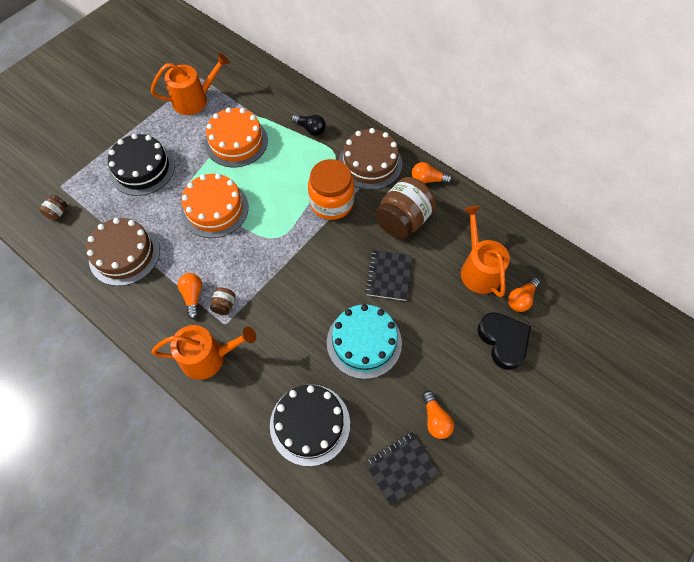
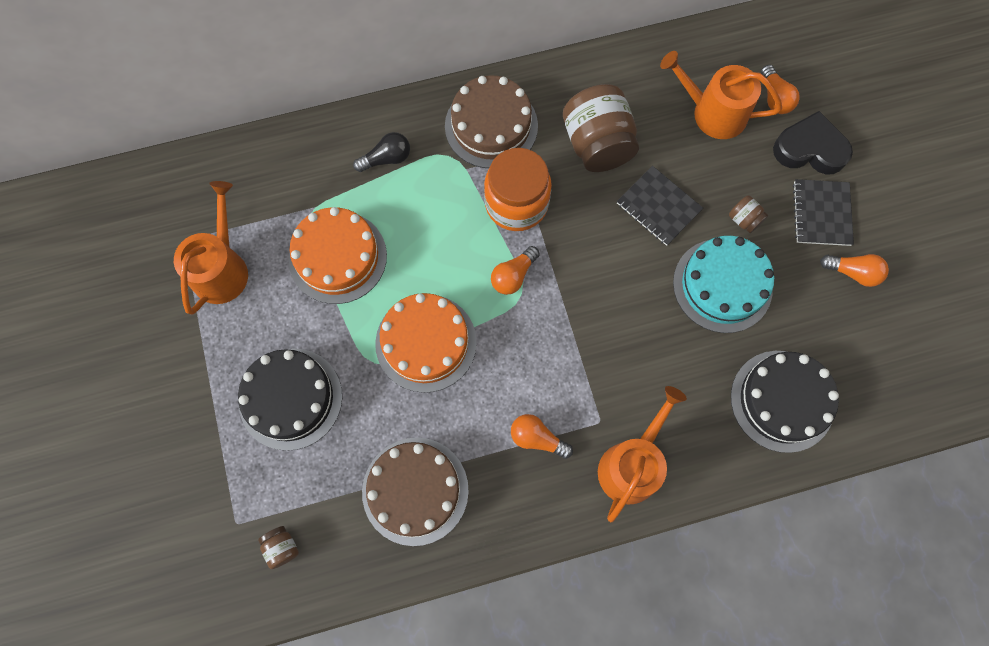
camera: 55 degrees left, 10 degrees up
(224, 305) = (574, 408): brown jar -> brown jar (744, 220)
(401, 468) = (883, 340): black notebook -> black notebook (821, 213)
(428, 180) = (561, 81): orange light bulb -> orange light bulb (513, 276)

